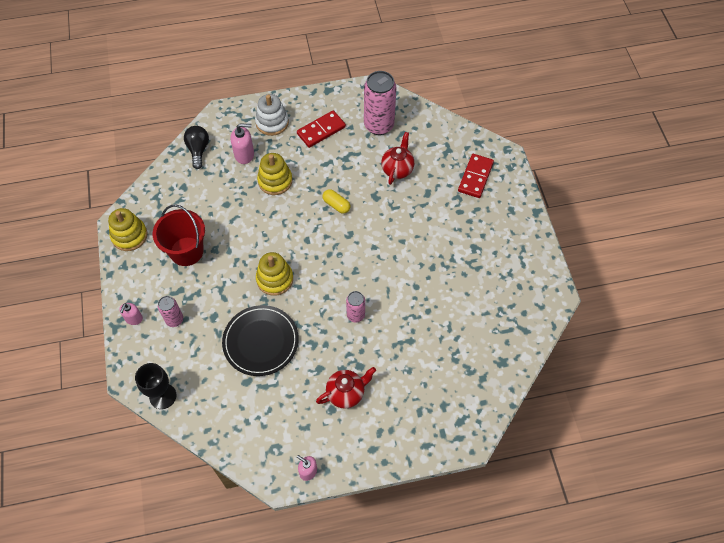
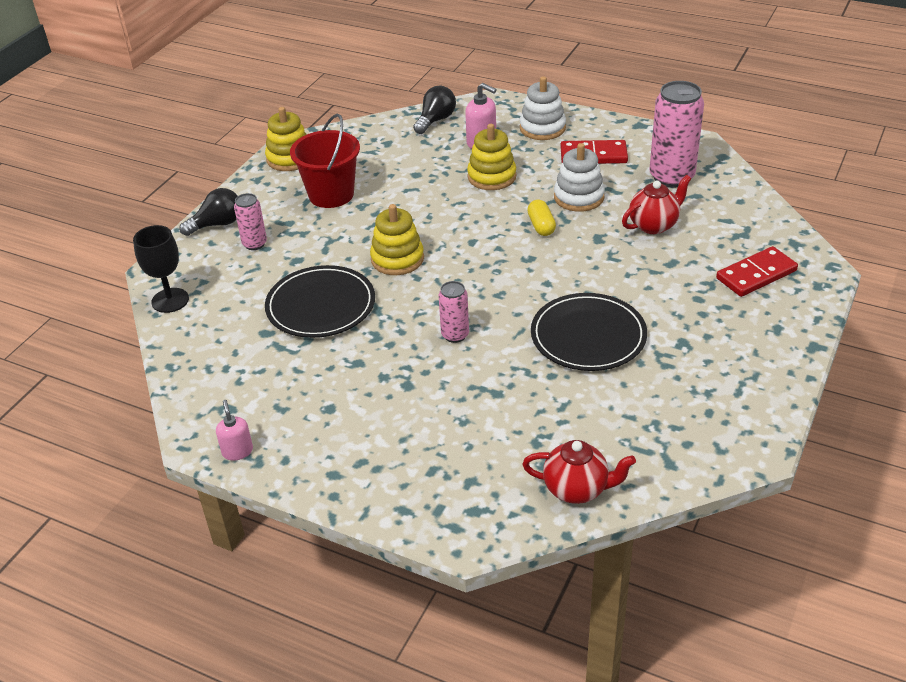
camera: 40 degrees right, 20 degrees down
(133, 318) = (217, 224): pink soap dispenser -> black light bulb
(339, 170) = (578, 197): none -> white stacking toy
(346, 393) = (363, 402): red teapot -> red teapot (577, 489)
(425, 272) = (588, 336): none -> black plate

